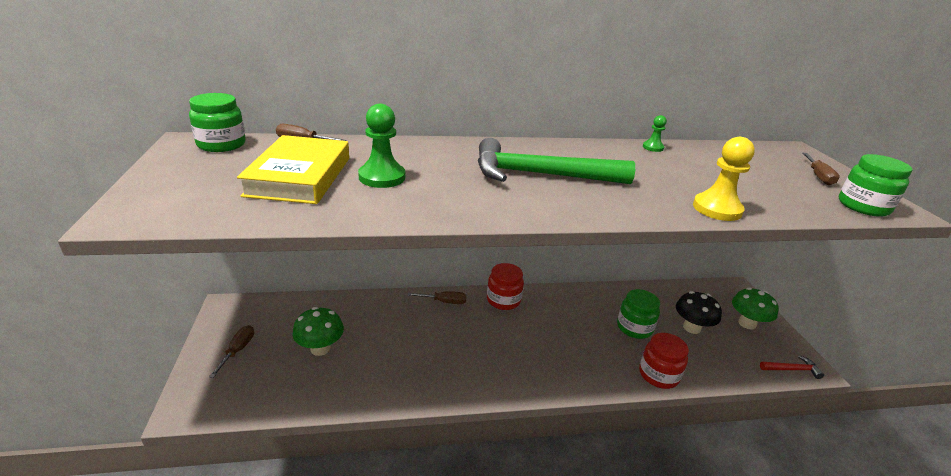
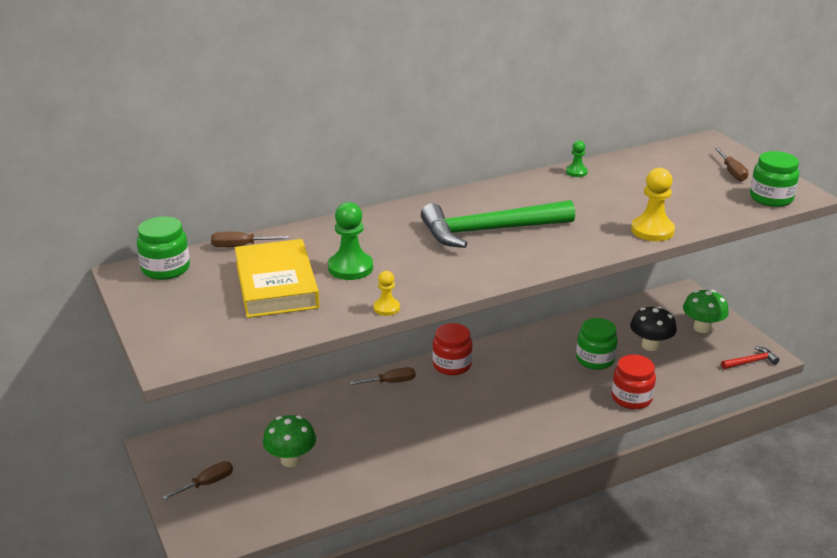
camera: 15 degrees left, 0 degrees up
(237, 350) = (207, 484): brown screwdriver -> brown screwdriver turned 60 degrees clockwise
(384, 219) = (386, 308): none -> yellow pawn

